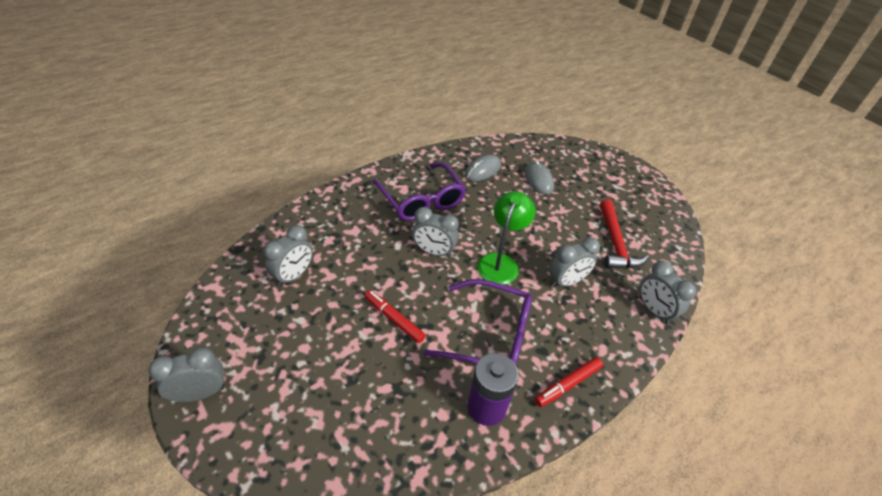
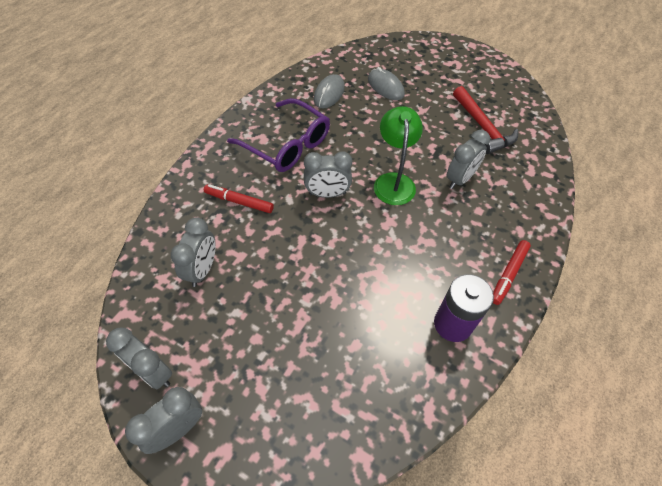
camera: 20 degrees left, 10 degrees up
(394, 319) = (326, 275): red marker -> red marker (239, 202)
(489, 335) = (420, 256): purple glasses -> none
(654, 310) = (543, 179): grey clock -> grey clock (153, 372)

